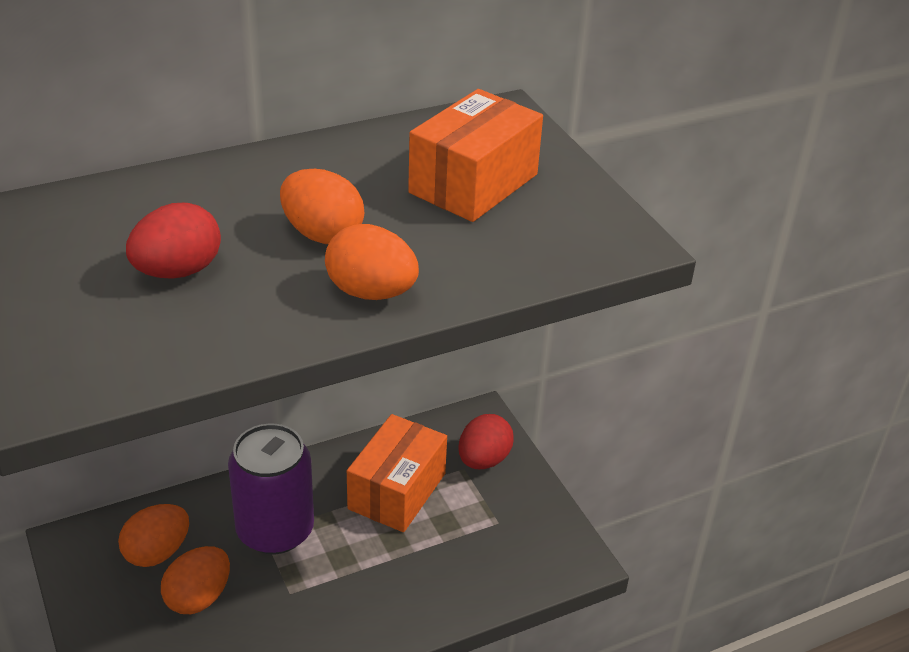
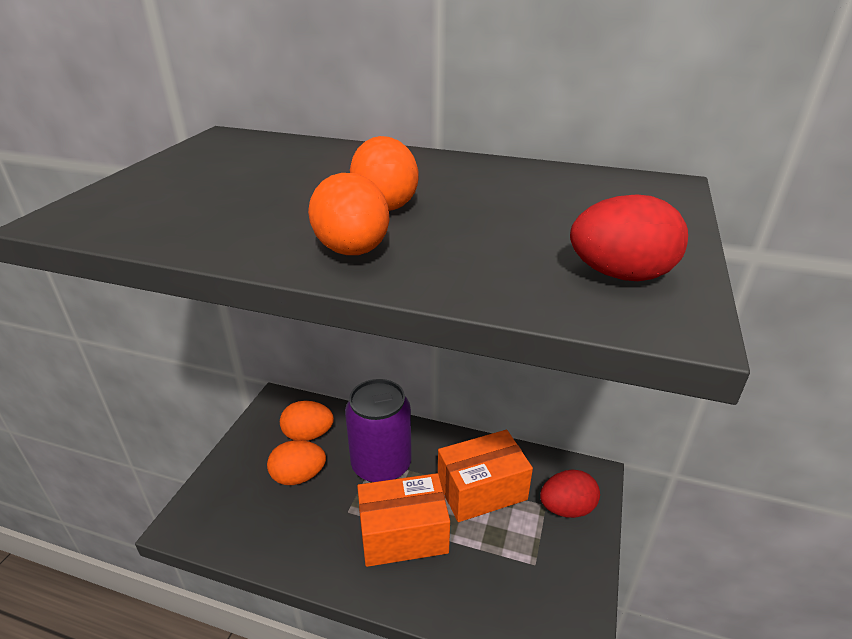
camera: 45 degrees right, 5 degrees down
(178, 271) = (258, 190): red egg -> red egg (620, 275)
(473, 183) = (562, 216): orange box -> orange box (403, 534)

